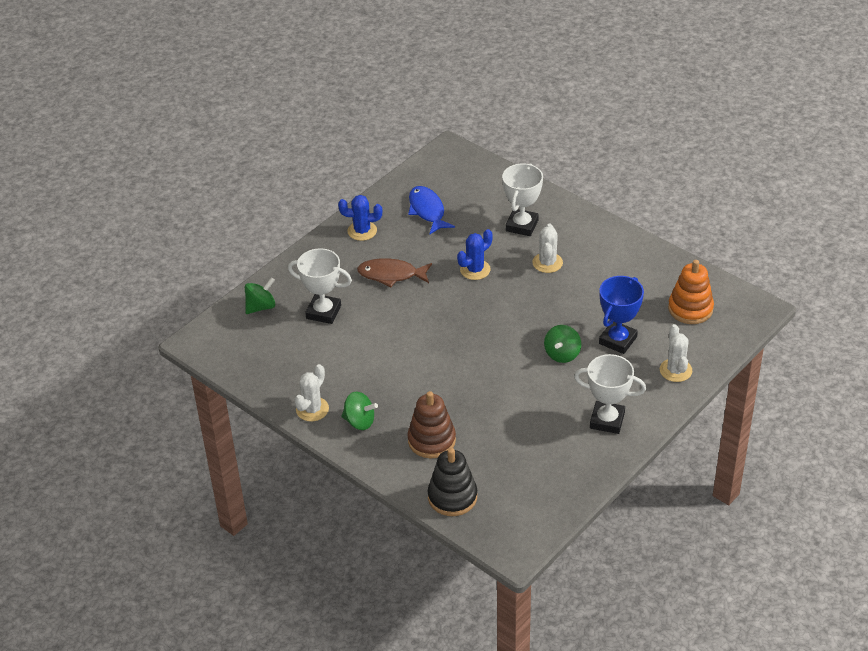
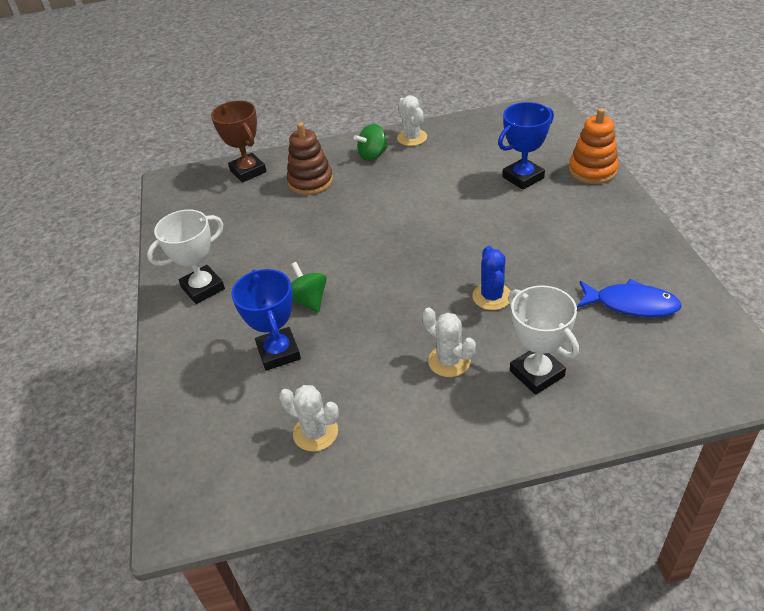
camera: 130 degrees right, 0 degrees up
(261, 307) = (563, 147): green spinning top -> none
(323, 312) = (523, 177): white trophy -> blue trophy
(362, 231) = (630, 241): blue cactus -> none
(391, 275) = (538, 235): brown fish -> none
(452, 497) = (248, 171): black stacking toy -> brown trophy
(675, 370) = (191, 373): white cactus -> white cactus (315, 433)
(690, 309) = (249, 448): orange stacking toy -> orange stacking toy (592, 170)

